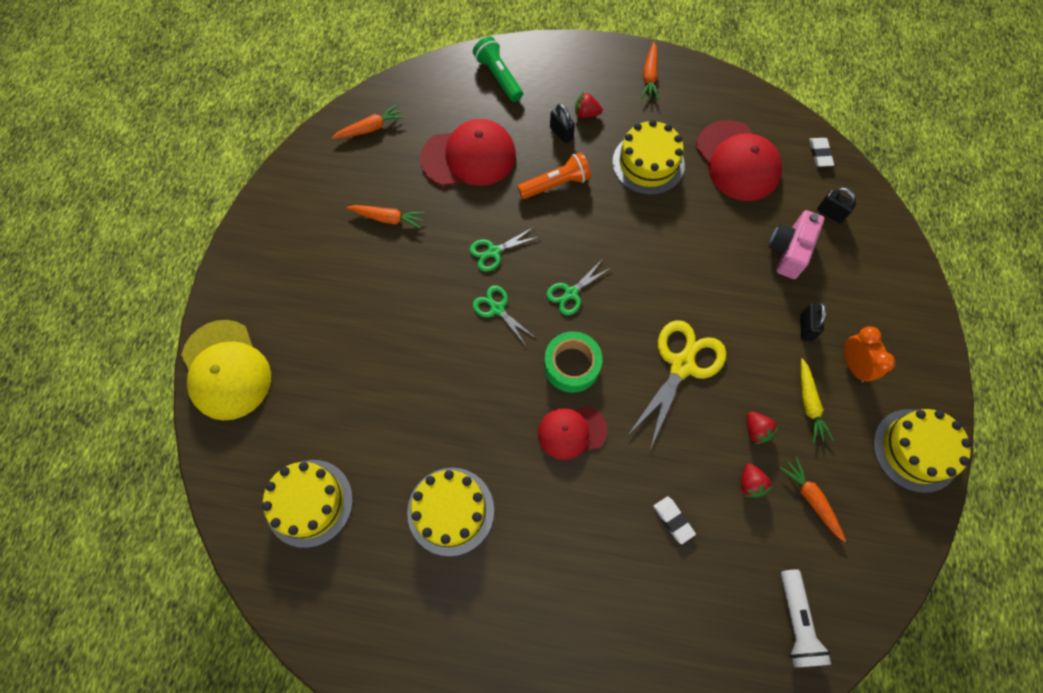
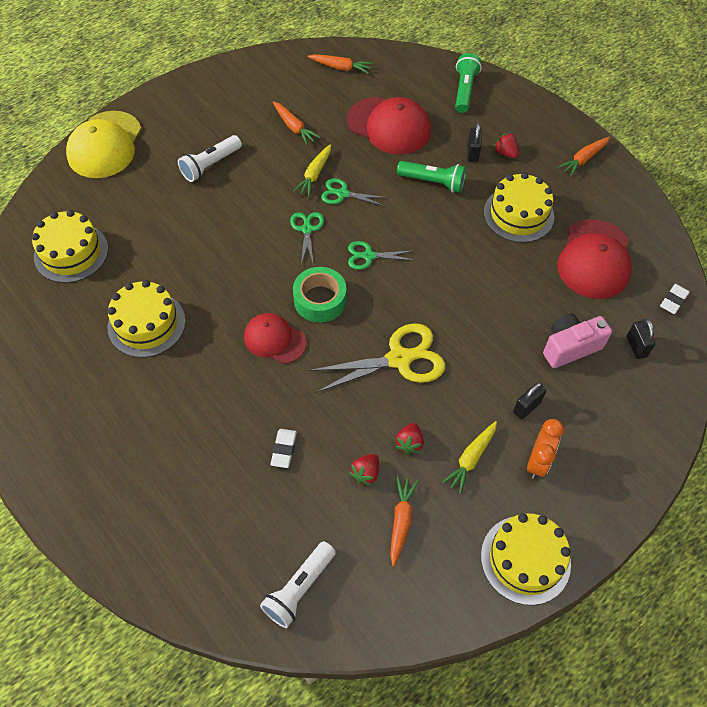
camera: 40 degrees right, 10 degrees down
(350, 313) = (210, 165): none -> white flashlight
(452, 251) = (314, 174): none -> yellow carrot
(556, 184) = (433, 182): orange flashlight -> green flashlight

